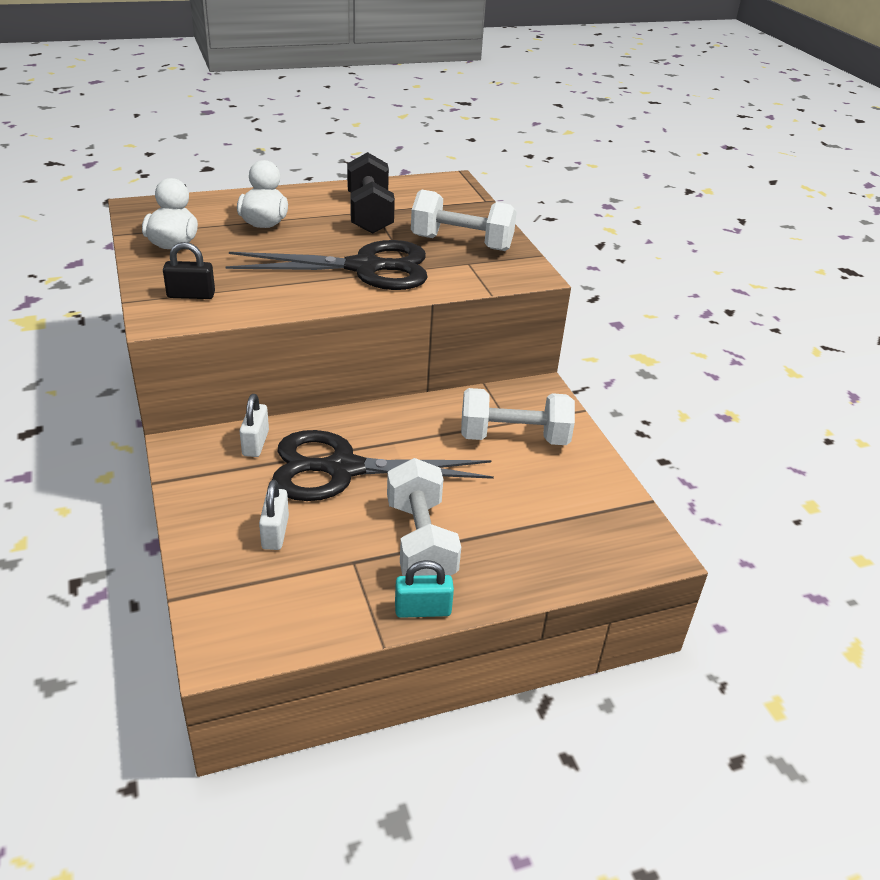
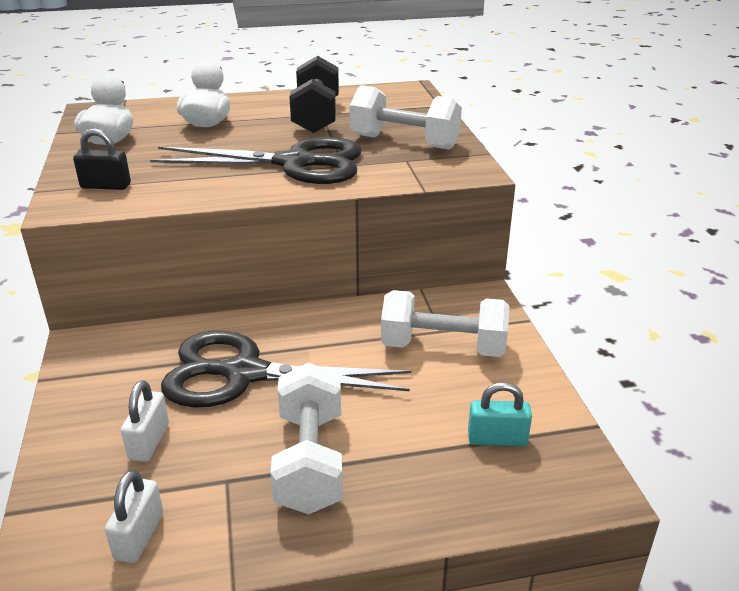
camera: 10 degrees right, 5 degrees down
(255, 443) = (160, 343): white padlock -> white padlock (139, 536)
(423, 610) = (292, 546): turquoise padlock -> turquoise padlock (497, 439)

